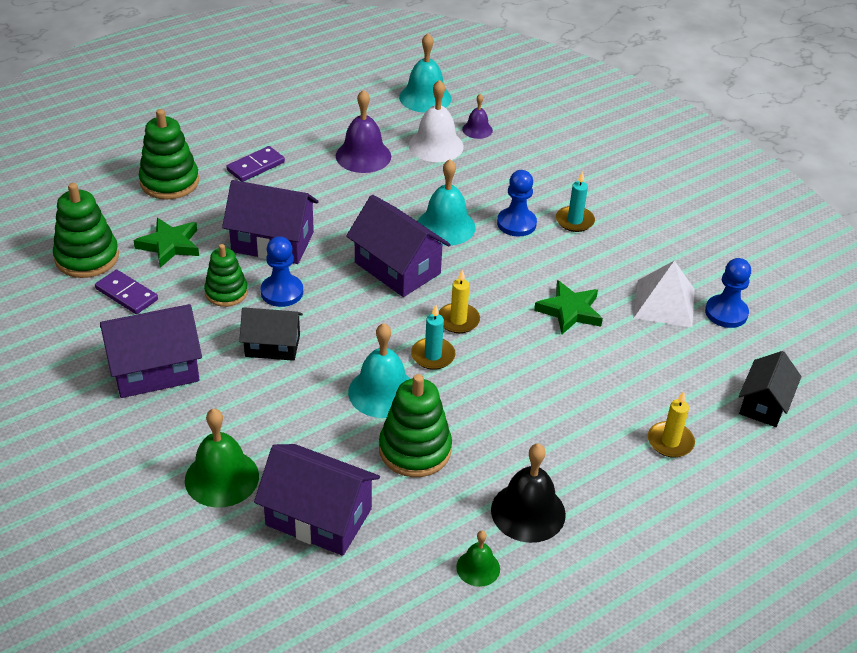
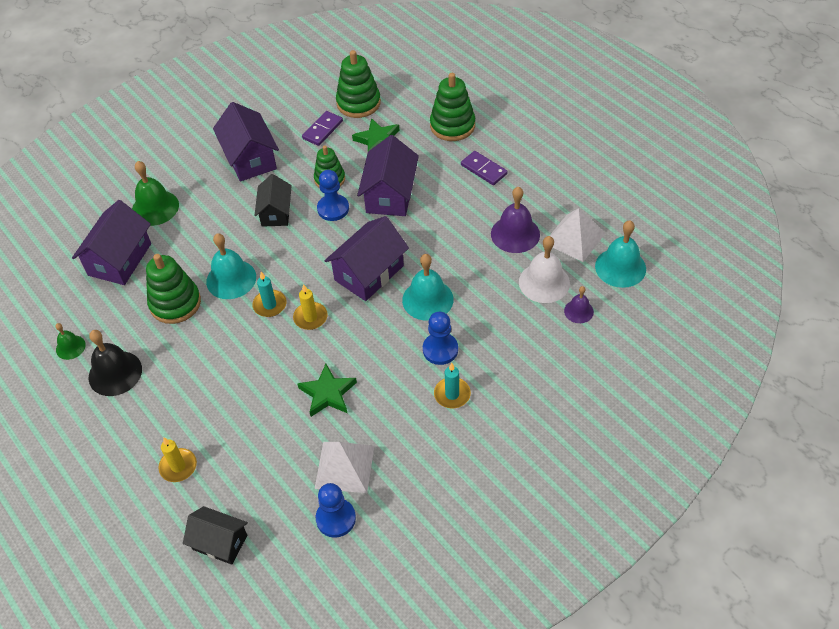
camera: 90 degrees right, 10 degrees up
(378, 119) = (574, 238): none -> white pyramid

